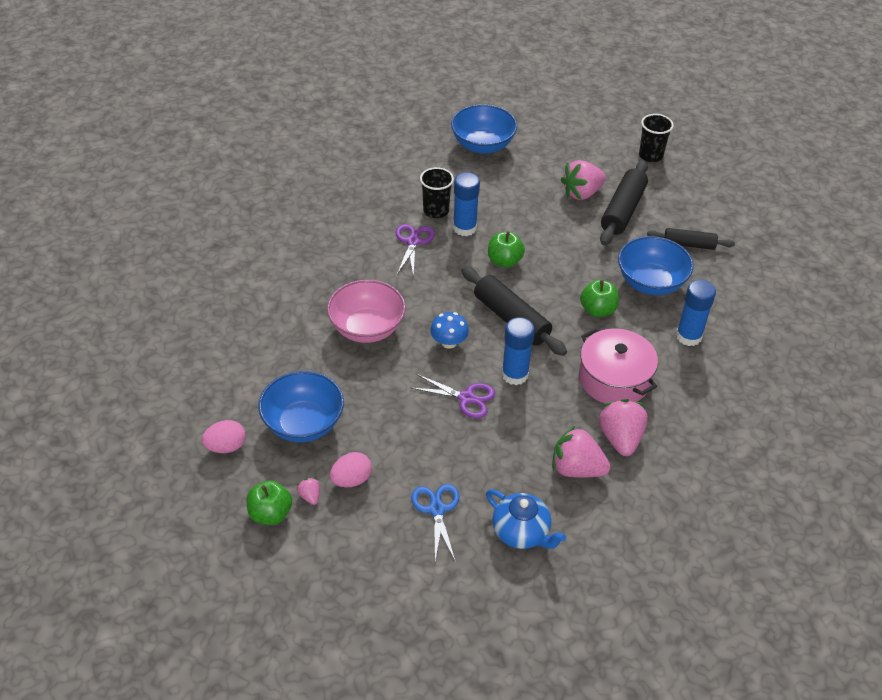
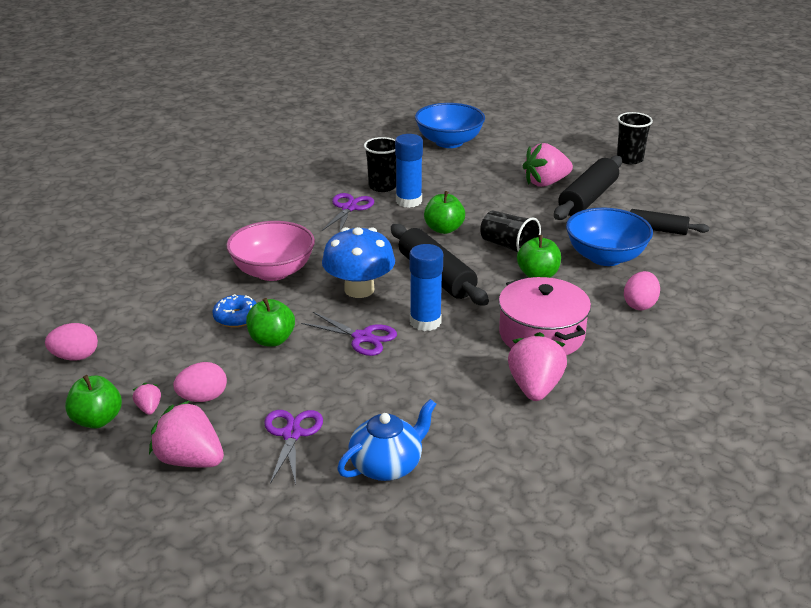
camera: 10 degrees right, 15 degrees down
(303, 423) = (169, 344): blue bowl -> none
(351, 386) = (236, 317): none -> blue donut
(390, 409) = (271, 340): none -> green apple
(436, 509) = (291, 434): blue scissors -> purple scissors
(449, 342) = (359, 289): blue mushroom -> blue mushroom, size x1.66
(521, 532) = (387, 466): blue teapot -> blue teapot turned 90 degrees counterclockwise
(565, 277) = (508, 246): none -> black cup
(576, 469) = (473, 411): pink strawberry -> pink strawberry (190, 460)
(688, 336) = (640, 305): blue glue stick -> pink egg

